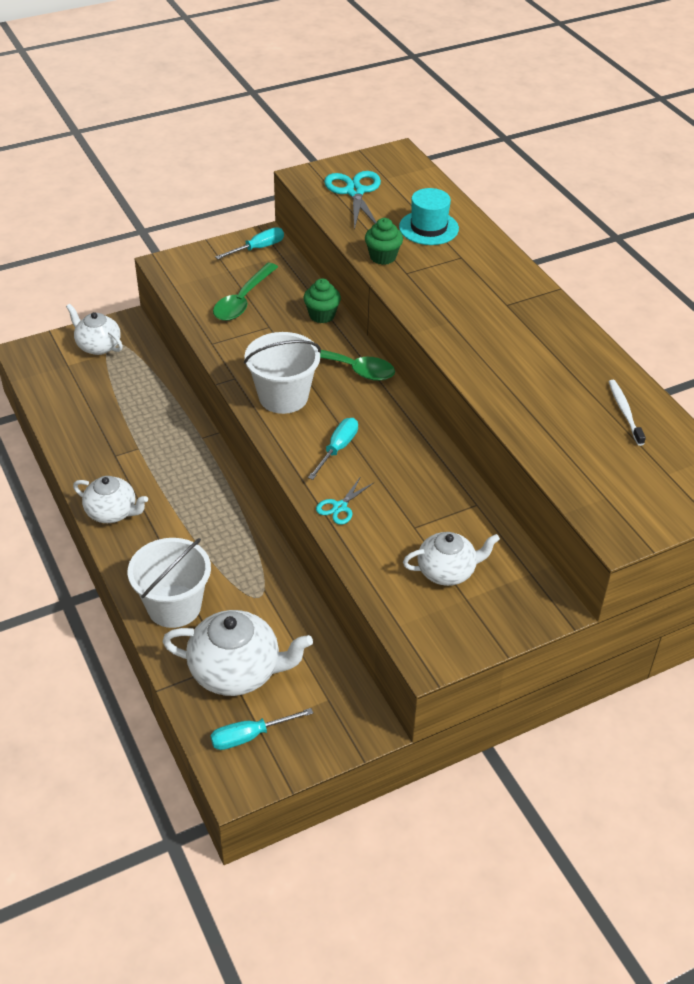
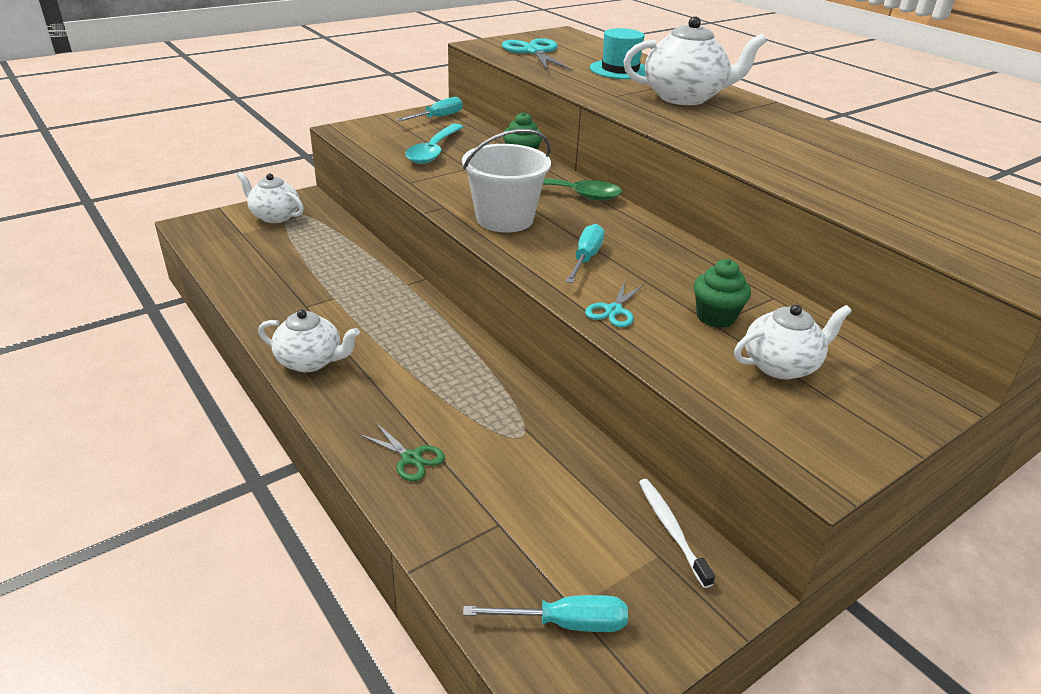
camera: 10 degrees left, 10 degrees down
(174, 606) = (411, 458): white bucket -> green scissors
(236, 671) = (518, 532): white teapot -> white teapot (684, 97)
(243, 300) = (434, 151): green spoon -> turquoise spoon
(250, 736) = (565, 623): turquoise screwdriver -> turquoise screwdriver turned 150 degrees counterclockwise
(383, 257) = (585, 87): green cupcake -> green cupcake (715, 317)
(624, 412) = (922, 179): white toothbrush -> white toothbrush (671, 529)

